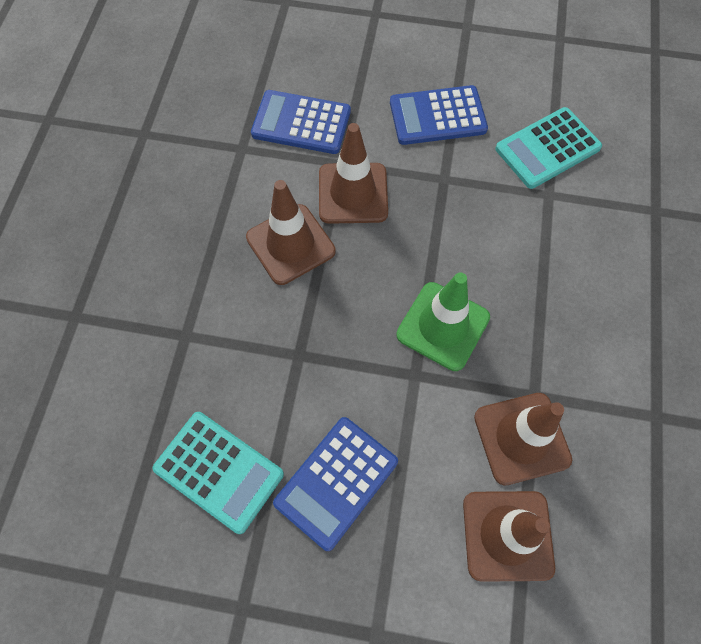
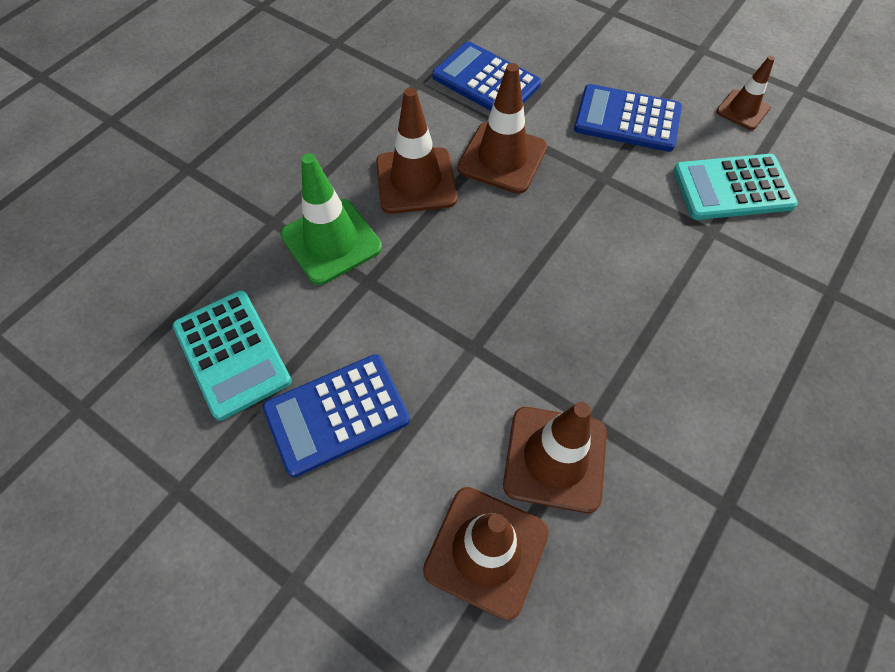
camera: 25 degrees right, 5 degrees down
(443, 326) = (528, 313): green traffic cone -> green traffic cone (331, 241)
(524, 73) = (742, 110): none -> brown traffic cone

